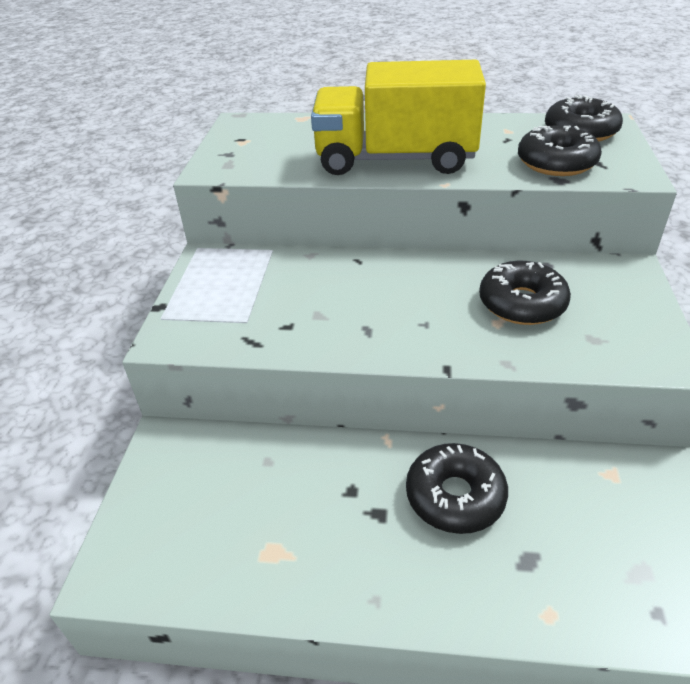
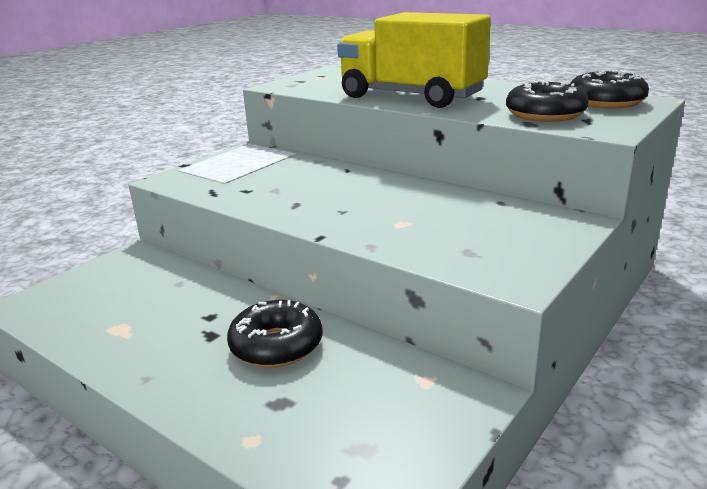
camera: 30 degrees right, 15 degrees down
(522, 303) = (438, 218): black donut -> none

